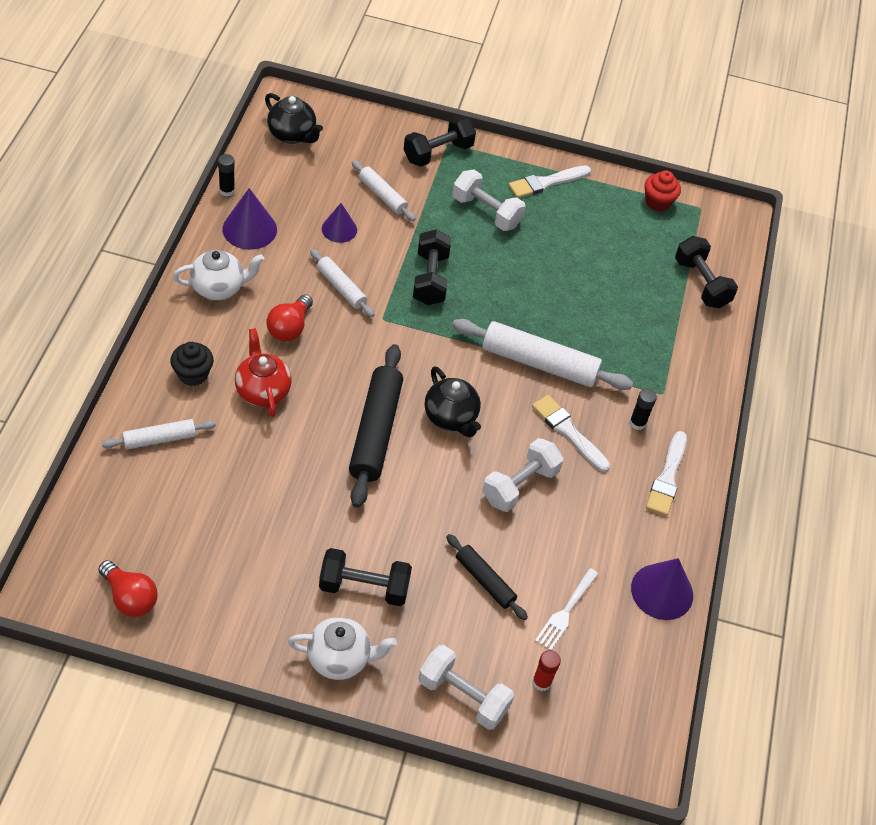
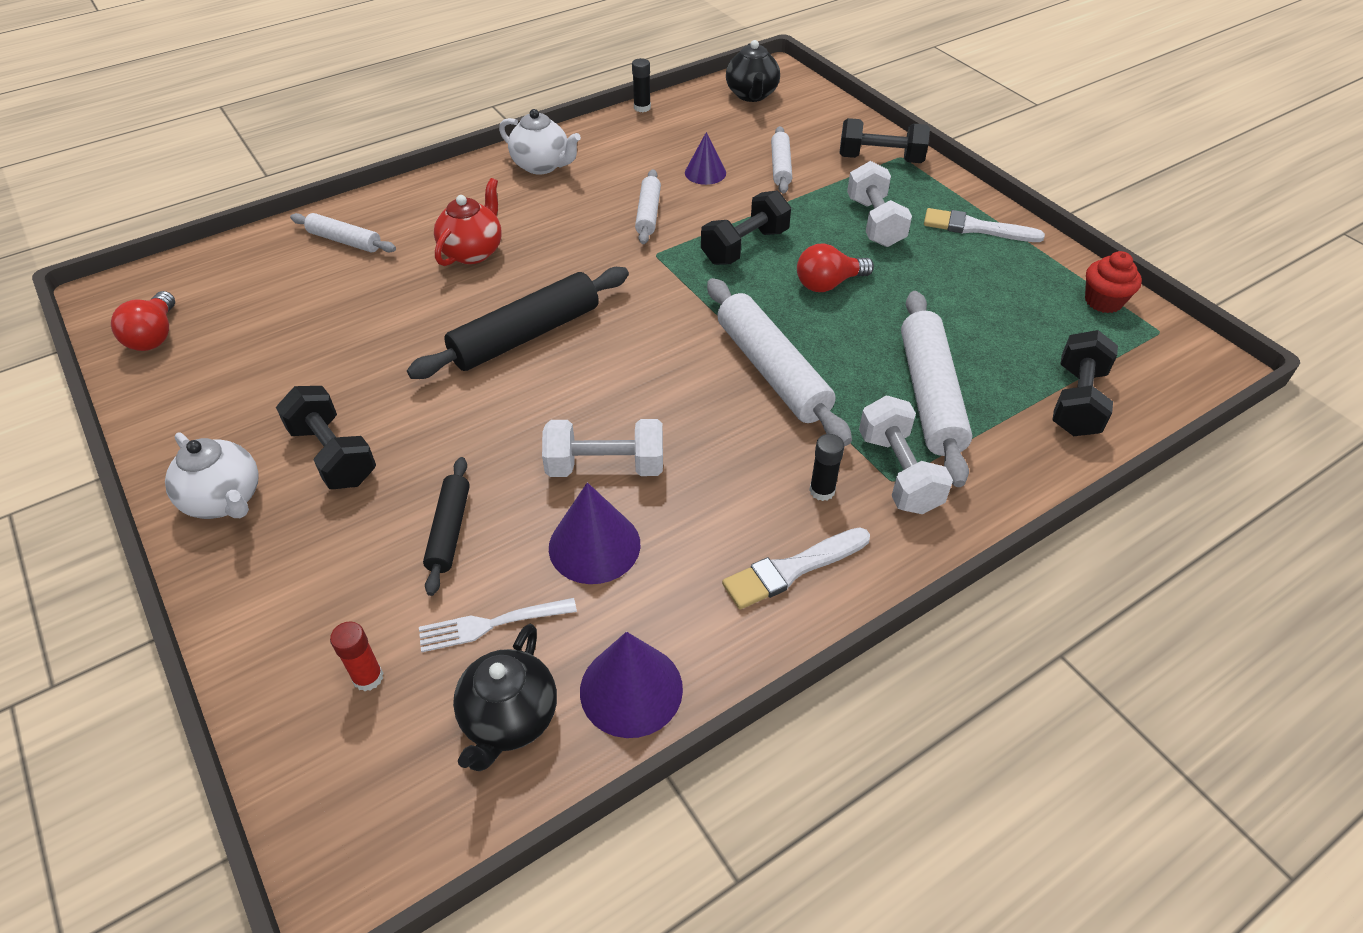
camera: 50 degrees right, 5 degrees down
(193, 374) = (435, 212): black cupcake -> none
(249, 229) = (625, 139): purple cone -> purple cone (594, 545)
(289, 328) = (561, 219): red light bulb -> red light bulb (828, 284)
(451, 418) = (614, 365): black teapot -> black teapot (509, 719)
(463, 696) = (276, 625): white dumbbell -> white dumbbell (898, 472)
(568, 431) = (725, 450): white brush -> none
(632, 326) = (930, 395): none -> white rolling pin

